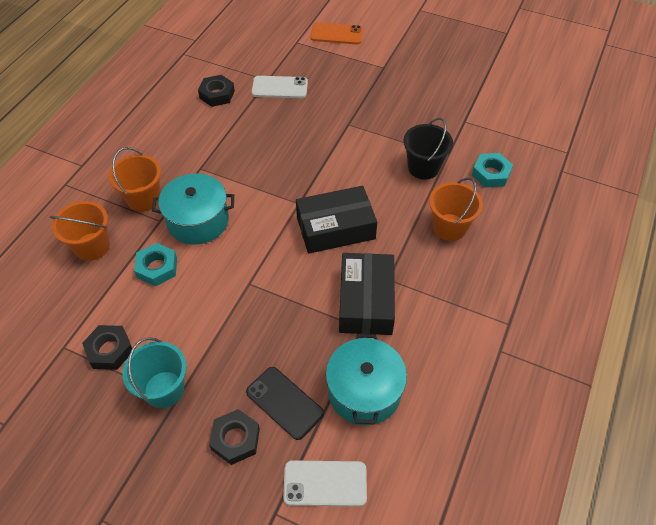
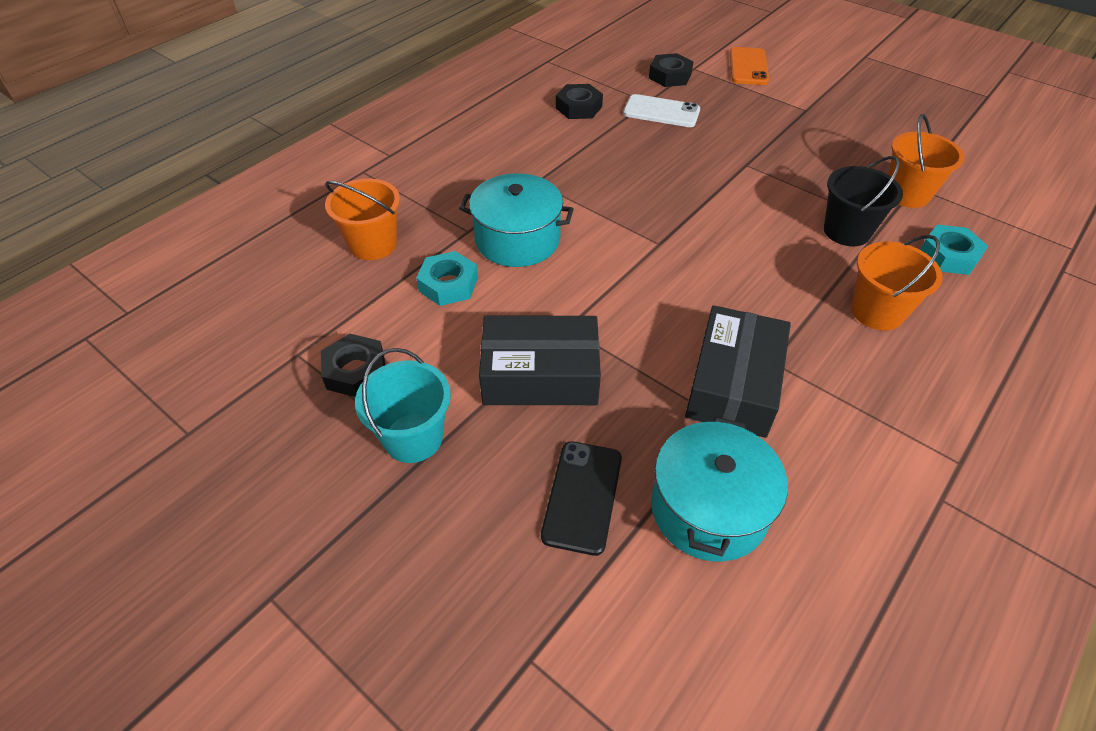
camera: 15 degrees right, 5 degrees down
(143, 199) = (454, 203): orange bucket -> orange bucket (907, 194)
(235, 439) = (496, 531): black nut -> black nut (670, 76)
(284, 403) = (582, 496): black phone -> black phone turned 45 degrees clockwise
(325, 483) = (620, 633): white phone -> none
(335, 228) = (705, 282): black box -> black box (540, 374)
(336, 34) = (748, 67): orange phone -> orange phone turned 75 degrees clockwise

